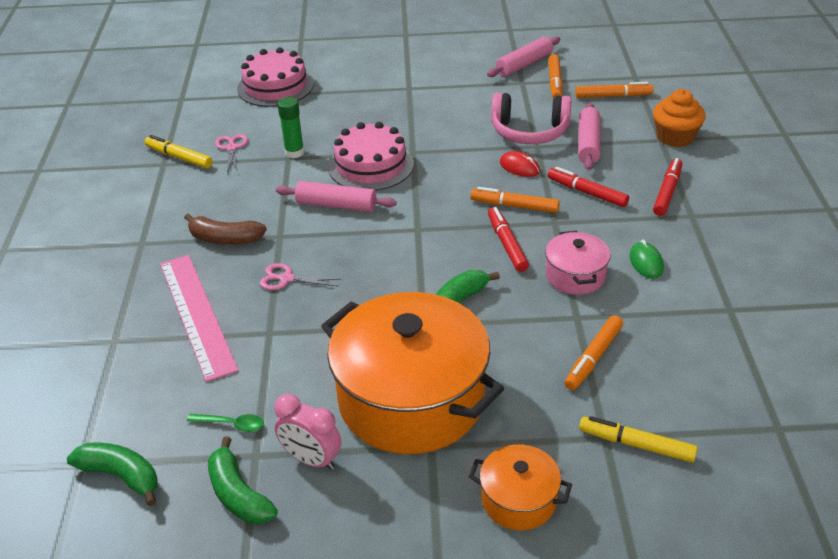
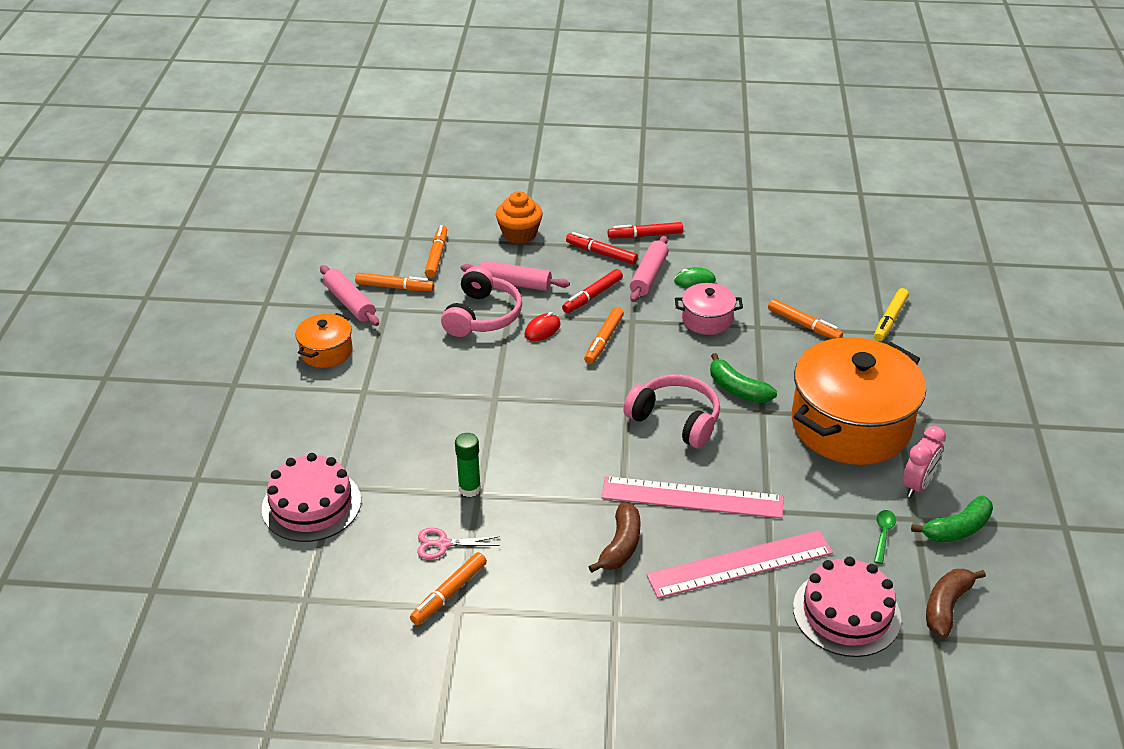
camera: 85 degrees left, 0 degrees up
(121, 476) = (946, 606): green banana -> brown banana
(179, 157) = (449, 593): yellow marker -> orange marker
(287, 279) = (692, 497): pink scissors -> pink ruler
(336, 205) = (577, 458): pink rolling pin -> pink rolling pin (648, 275)
(371, 165) = (512, 429): pink cake -> pink cake (846, 613)
(399, 262) = (675, 420): none -> pink headphones
(507, 244) = (659, 351): red marker -> red marker (645, 235)
(518, 500) = (945, 380): orange pot -> orange pot (326, 352)

